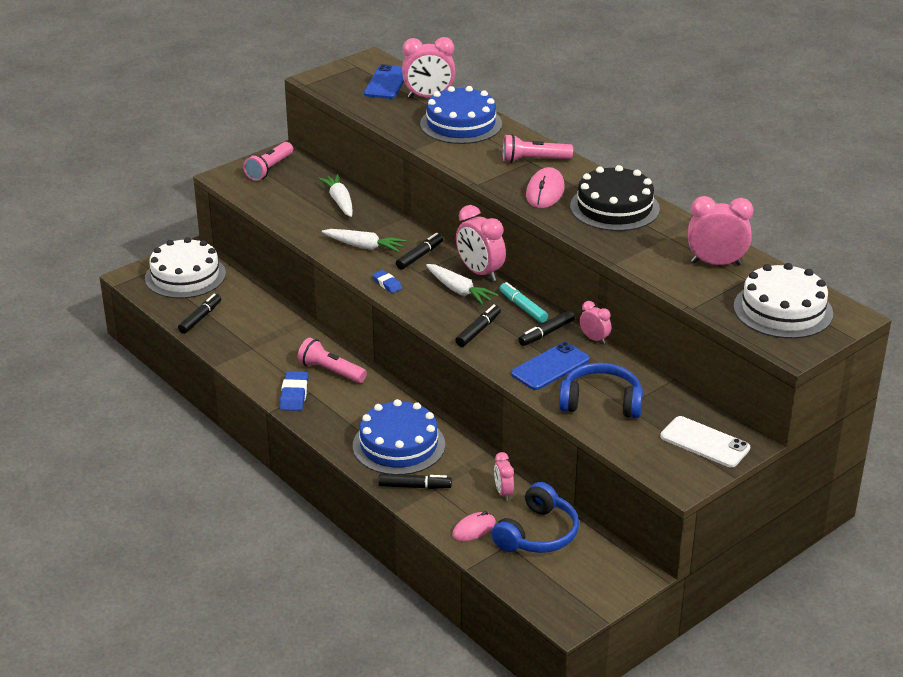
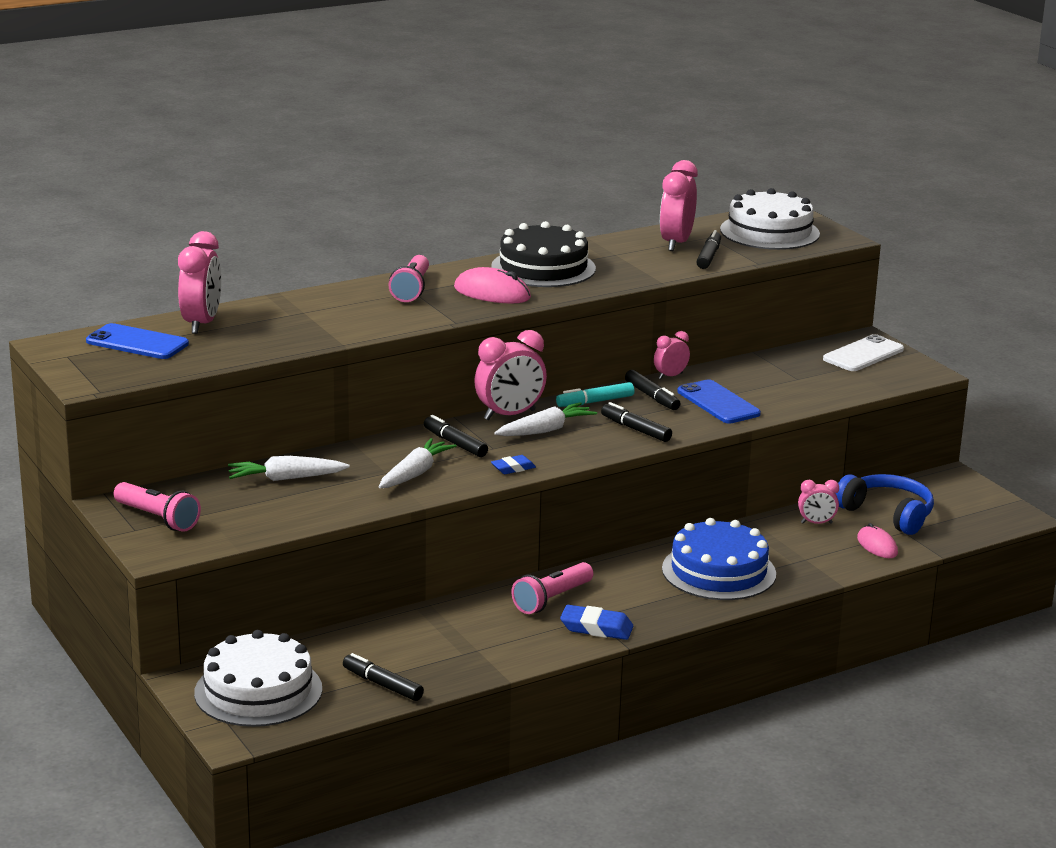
camera: 80 degrees left, 10 degrees down
(415, 486) = (799, 570): black marker -> black marker (709, 256)
(461, 124) = (292, 314): blue cake -> none
(601, 402) = (788, 388): blue headphones -> none

